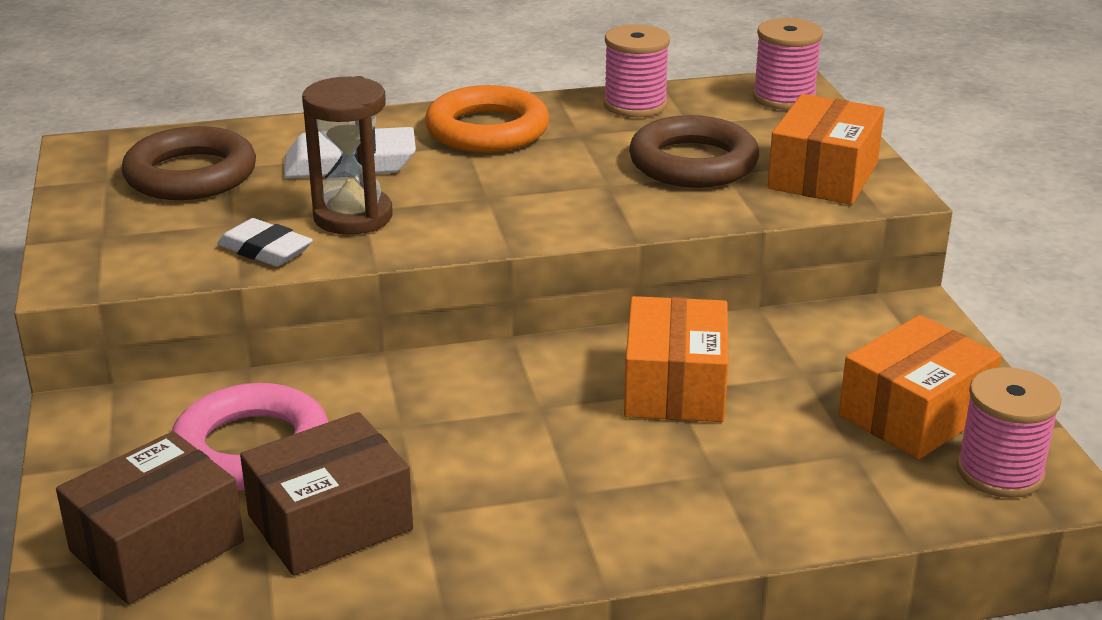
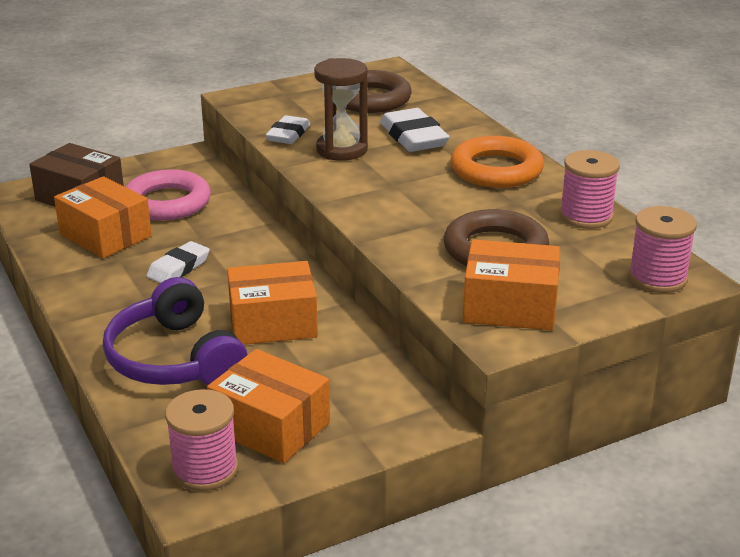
camera: 75 degrees right, 0 degrees up
(330, 522) = (105, 235): brown box -> orange box
(484, 453) = (178, 268): none -> white eraser
(743, 477) = (174, 359): none -> purple headphones

